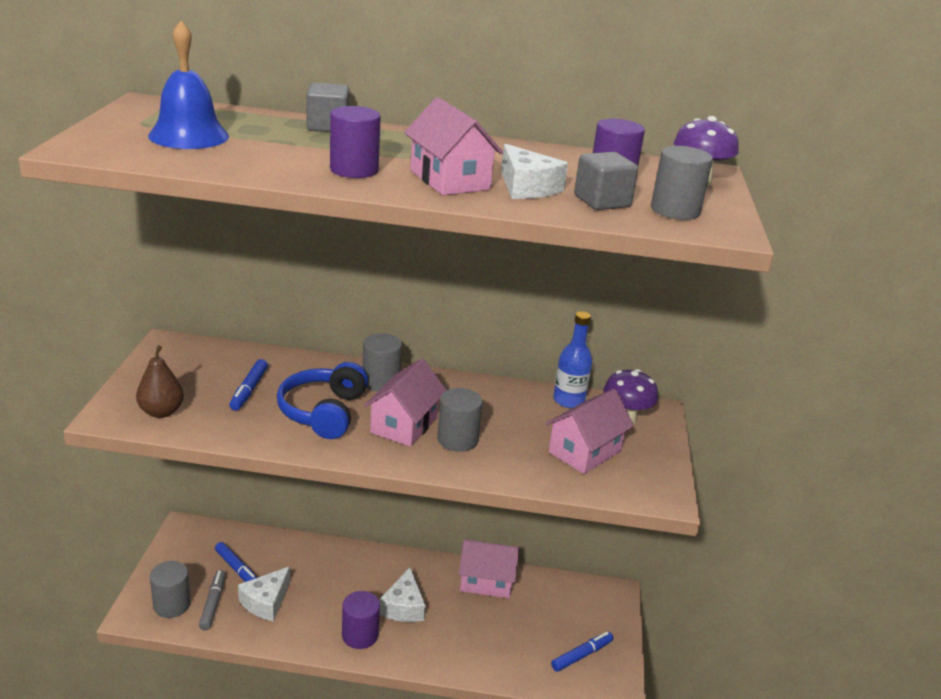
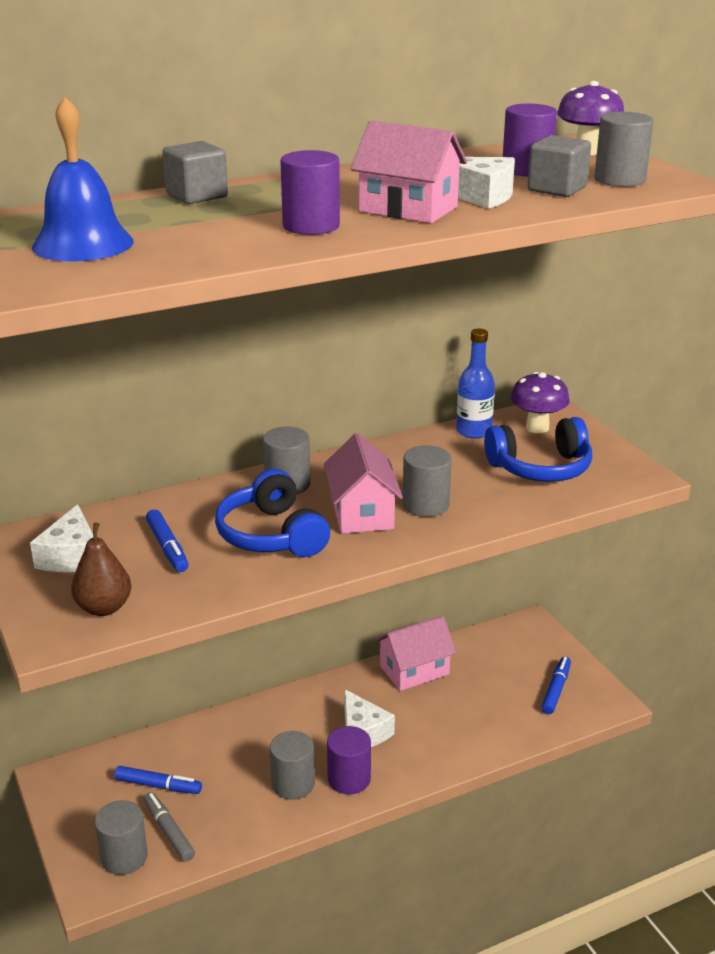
camera: 30 degrees left, 0 degrees up
(266, 602) = (223, 800): white cheese -> white cheese (71, 556)
(320, 617) = (293, 784): none -> grey cylinder
(585, 451) = (540, 468): pink house -> blue headphones

